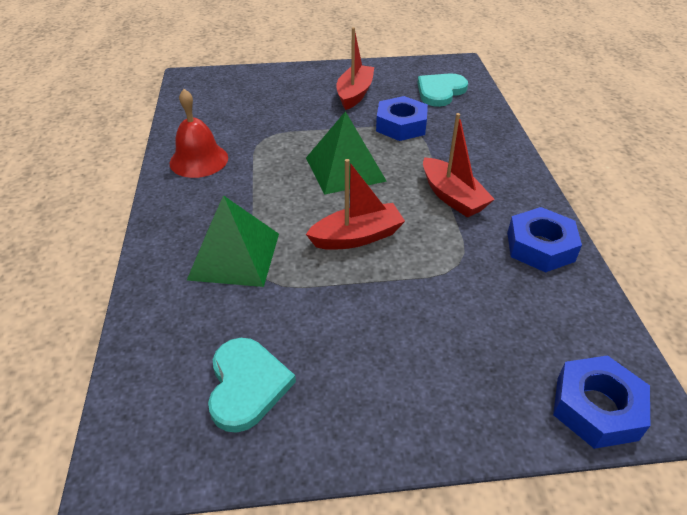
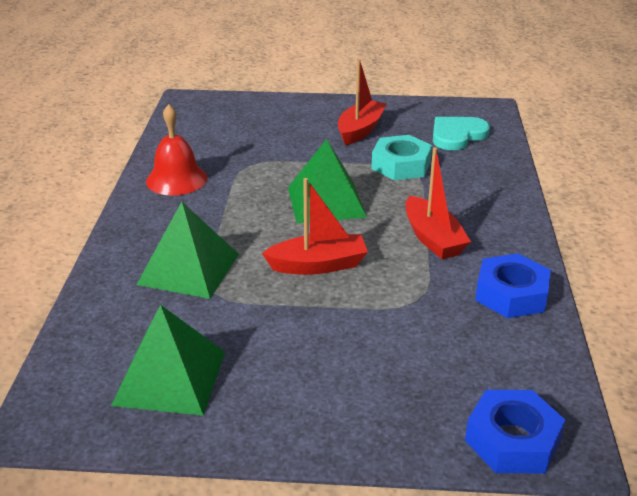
camera: 10 degrees right, 10 degrees down
(247, 385) = (170, 378): turquoise heart -> green pyramid
(401, 125) = (401, 165): blue nut -> turquoise nut

